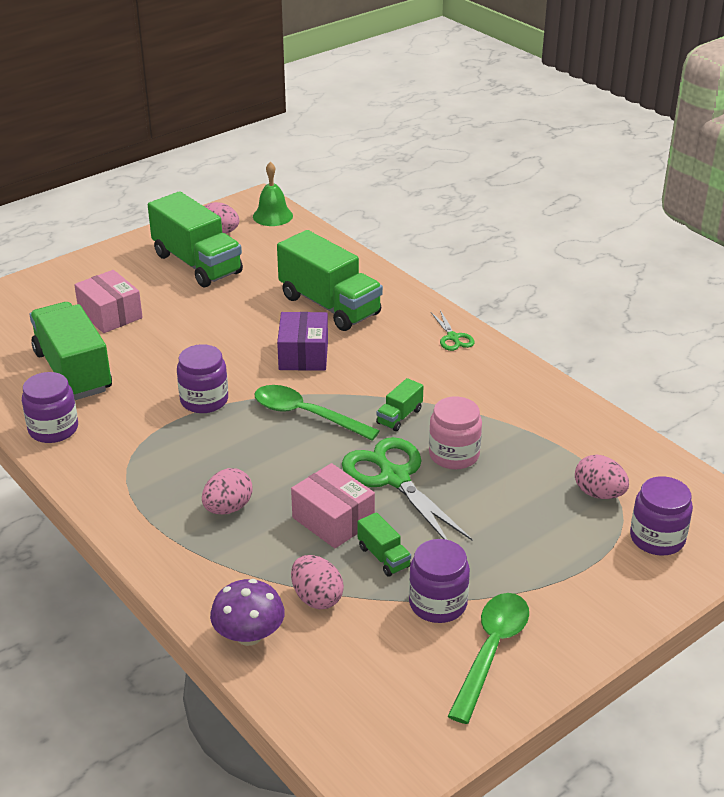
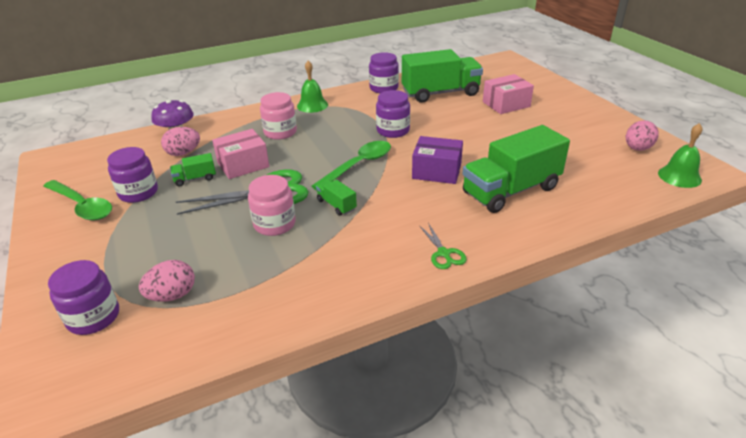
camera: 105 degrees right, 0 degrees up
(125, 495) = (312, 105): none -> green bell
(197, 264) = (580, 136): green truck -> none
(228, 508) = (280, 132): pink egg -> pink jar
(453, 338) = (444, 253): green scissors -> green scissors turned 105 degrees counterclockwise

